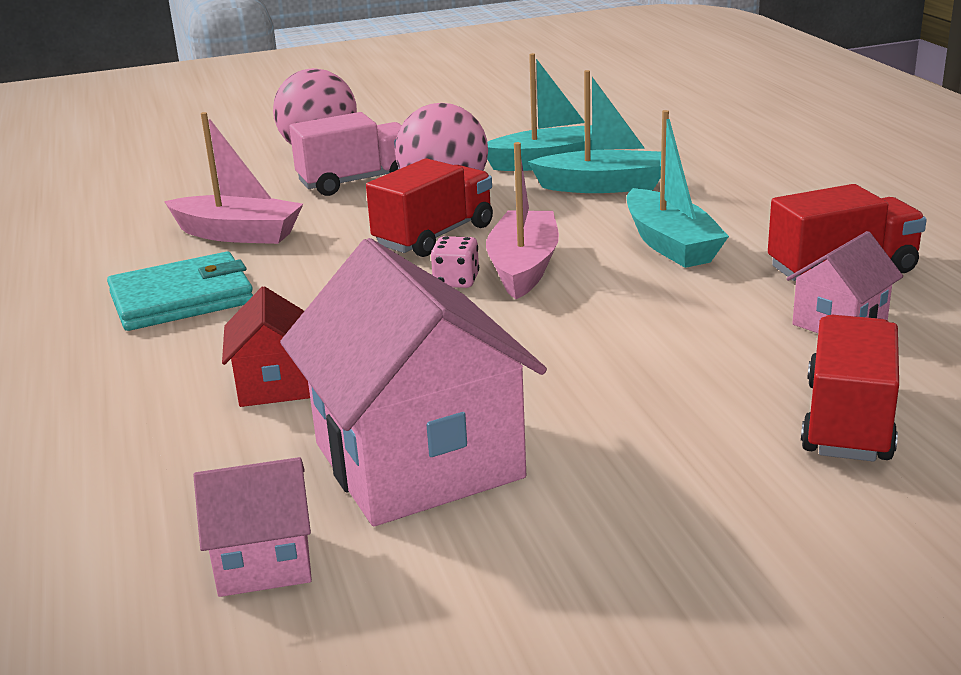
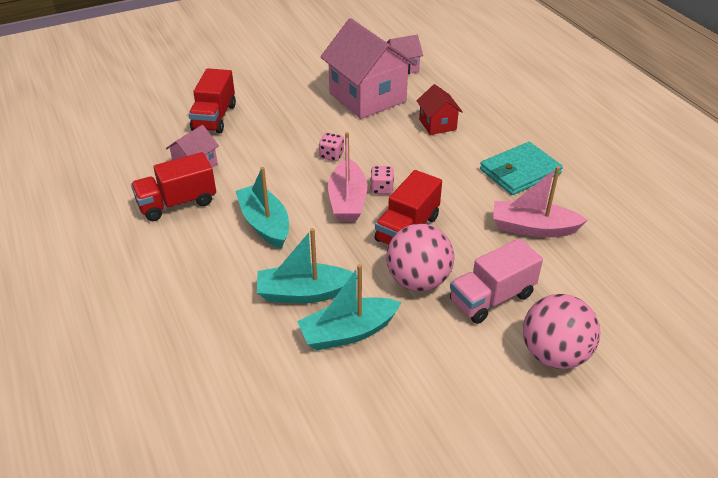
camera: 170 degrees right, 15 degrees up
(542, 332) = (331, 155): none -> pink dice

